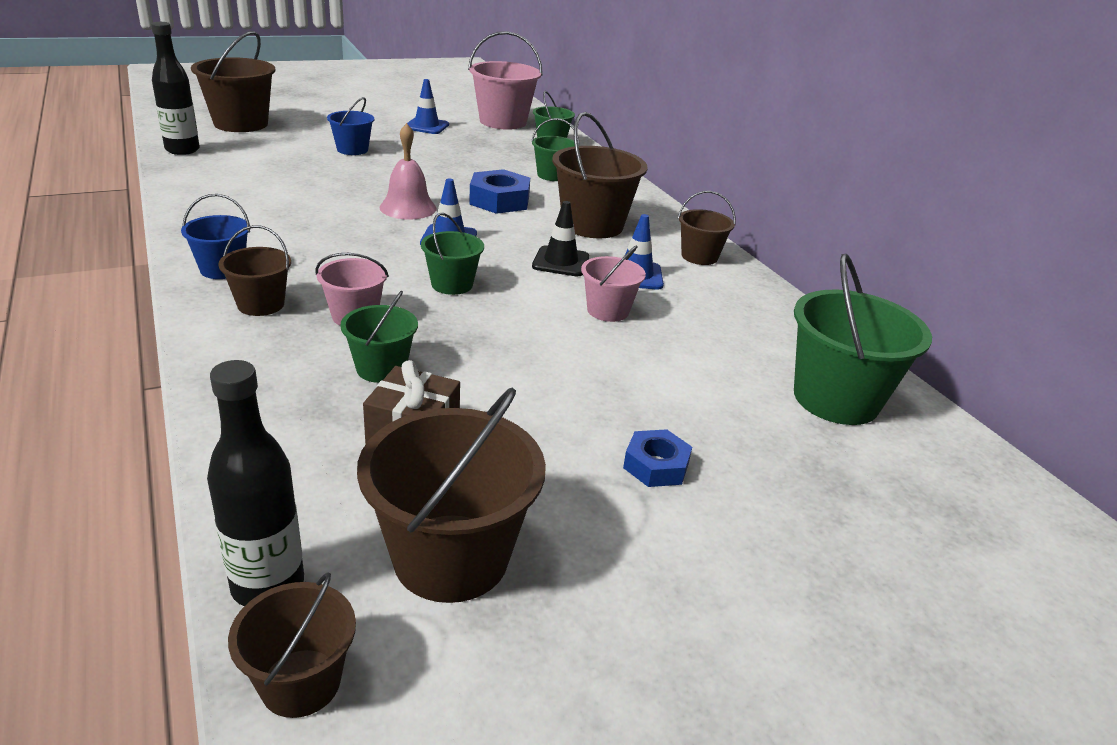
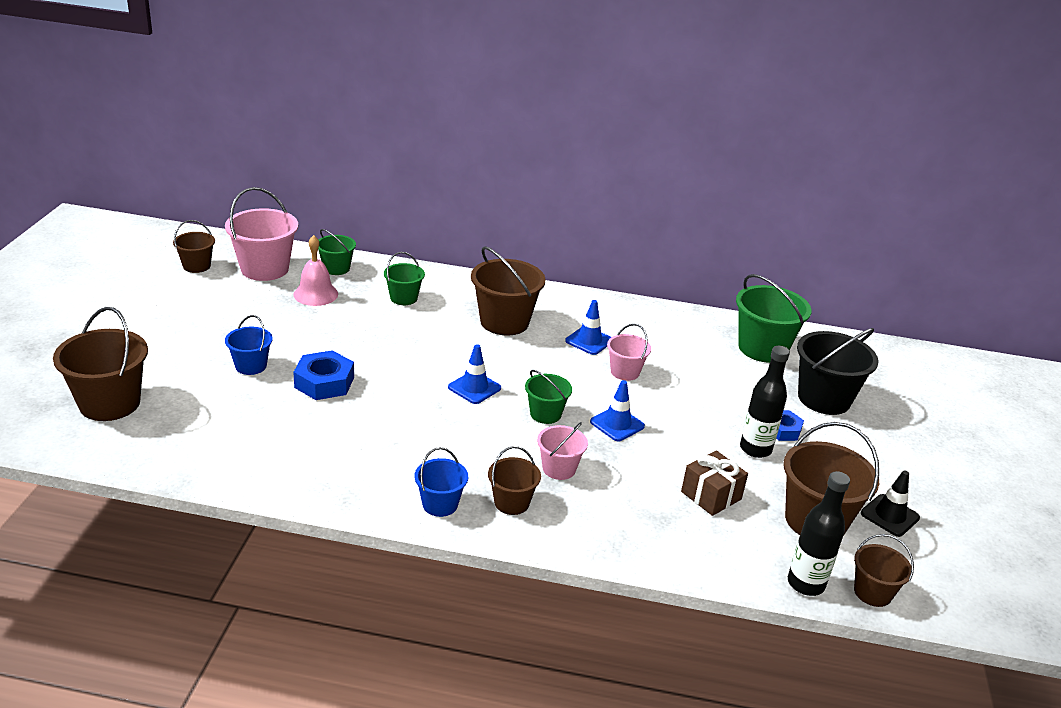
camera: 55 degrees left, 0 degrees up
(182, 150) = (149, 457): black bottle -> black bottle (755, 449)
(381, 368) = (632, 481): green bucket -> none
(408, 208) = (403, 384): pink bell -> pink bell (315, 294)
(426, 126) = (233, 308): blue traffic cone -> blue traffic cone (617, 424)
(499, 200) = (428, 340): blue nut -> blue nut (324, 382)
(560, 262) = (548, 359): black traffic cone -> black traffic cone (889, 515)
(699, 256) = (583, 306): brown bucket -> brown bucket (196, 266)
(801, 489) = (824, 399): none -> black bucket

